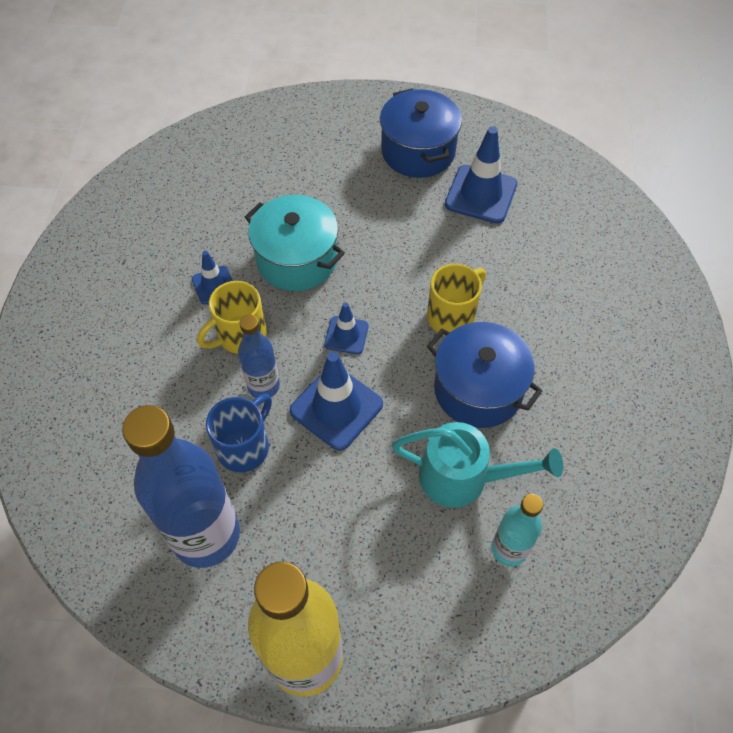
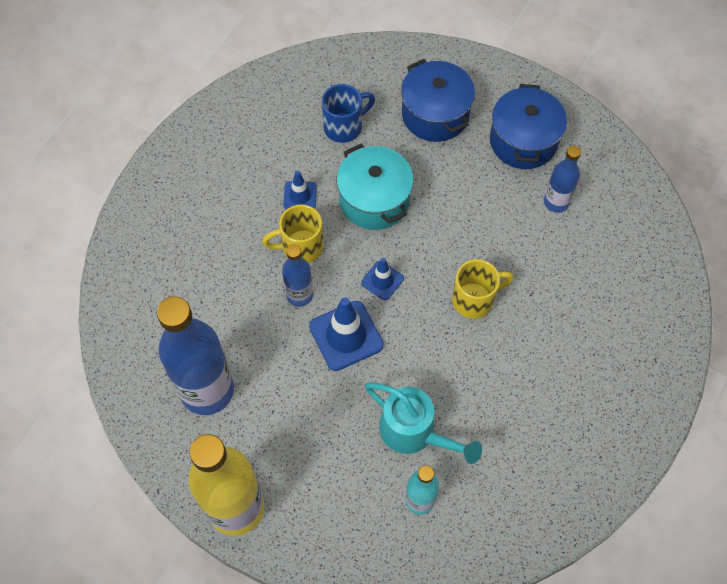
camera: 25 degrees right, 5 degrees up
(244, 446) = (264, 336): blue mug -> blue mug (344, 126)
(478, 389) = (463, 368): blue pot -> blue pot (435, 114)
(481, 194) = (556, 202): blue traffic cone -> blue bottle

